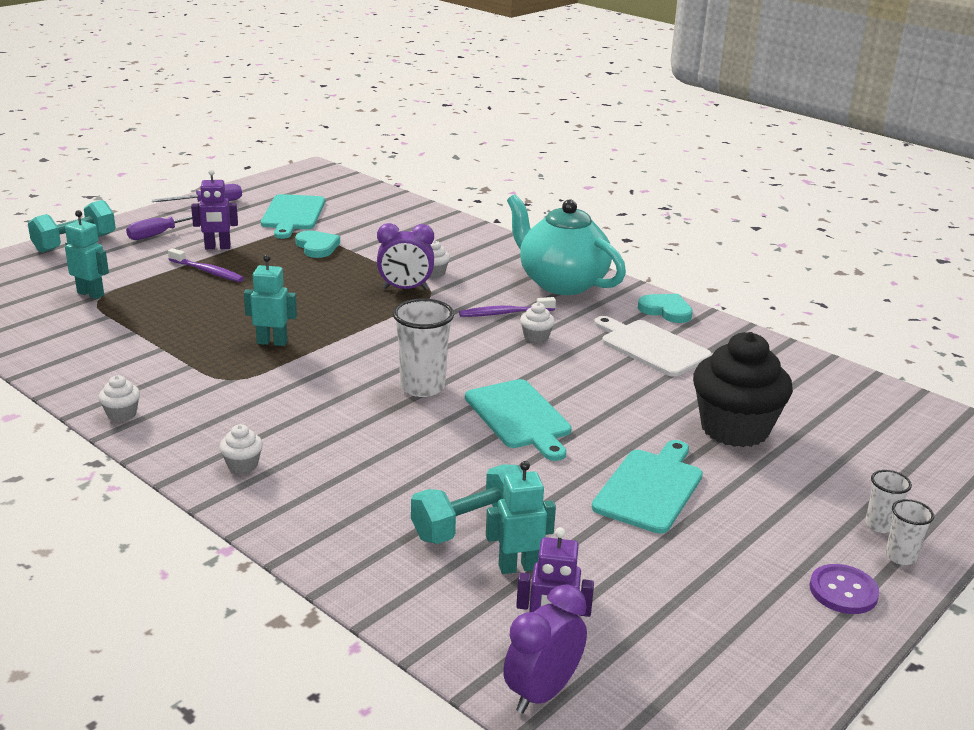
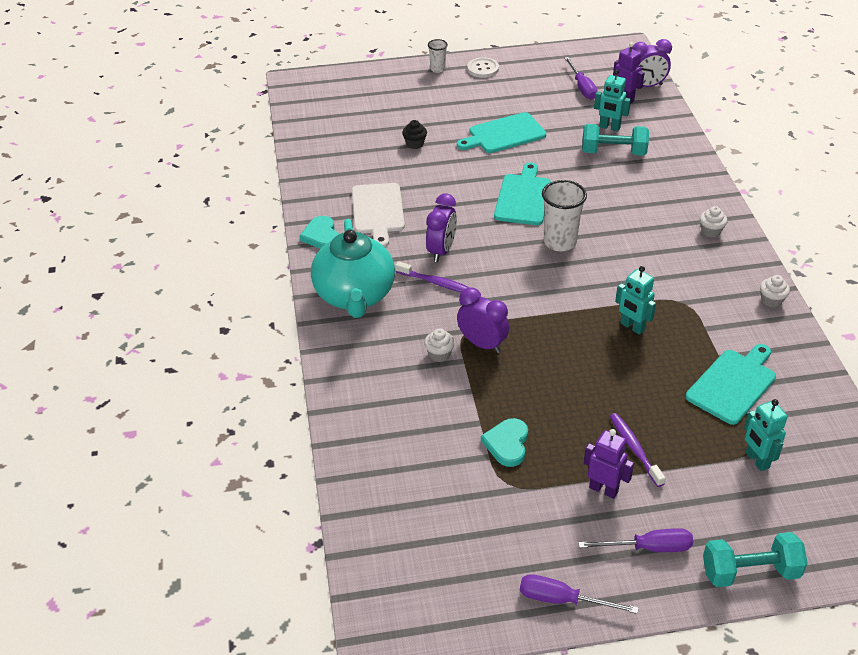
camera: 140 degrees left, 15 degrees up
(292, 214) = (487, 522): turquoise cutting board -> turquoise cutting board (733, 384)
(536, 337) = (441, 251): white cupcake -> purple clock
(647, 631) = (582, 87): none -> purple screwdriver
(734, 429) = (415, 144): black cupcake -> black cupcake, size x0.41
(843, 591) = (483, 69): purple button -> white button
(880, 525) = (424, 81): white cup -> none

